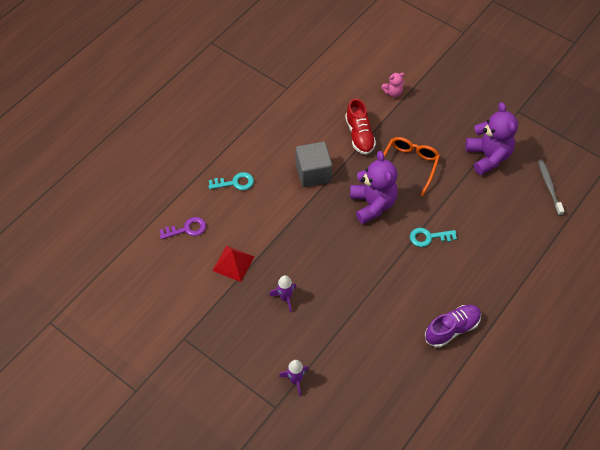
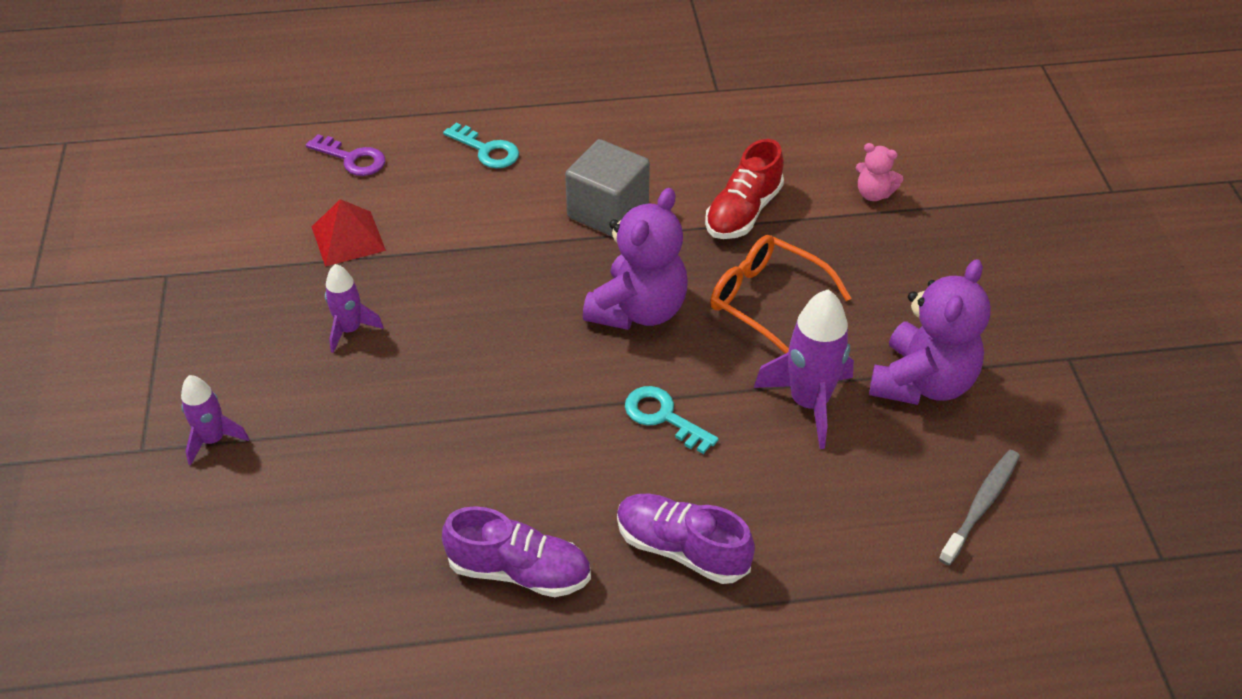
camera: 45 degrees right, 10 degrees down
(409, 165) = (767, 301): orange glasses -> orange glasses turned 120 degrees counterclockwise
(464, 193) = (808, 403): none -> purple rocket
(487, 277) = (681, 549): none -> purple shoe

